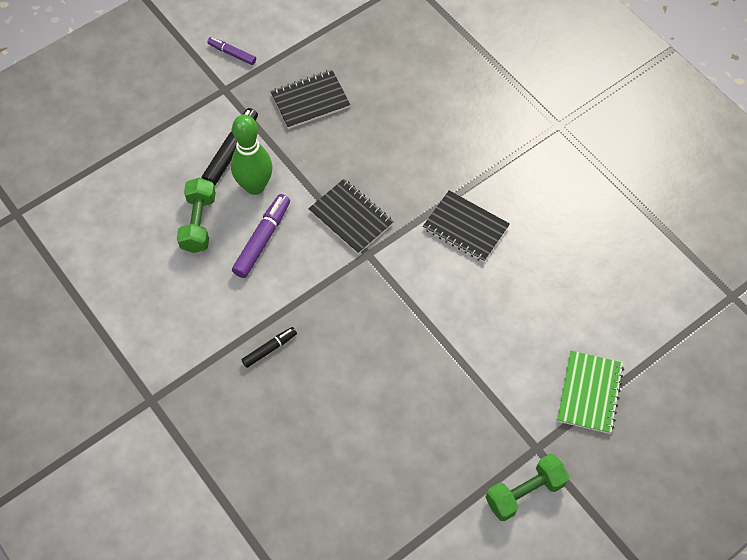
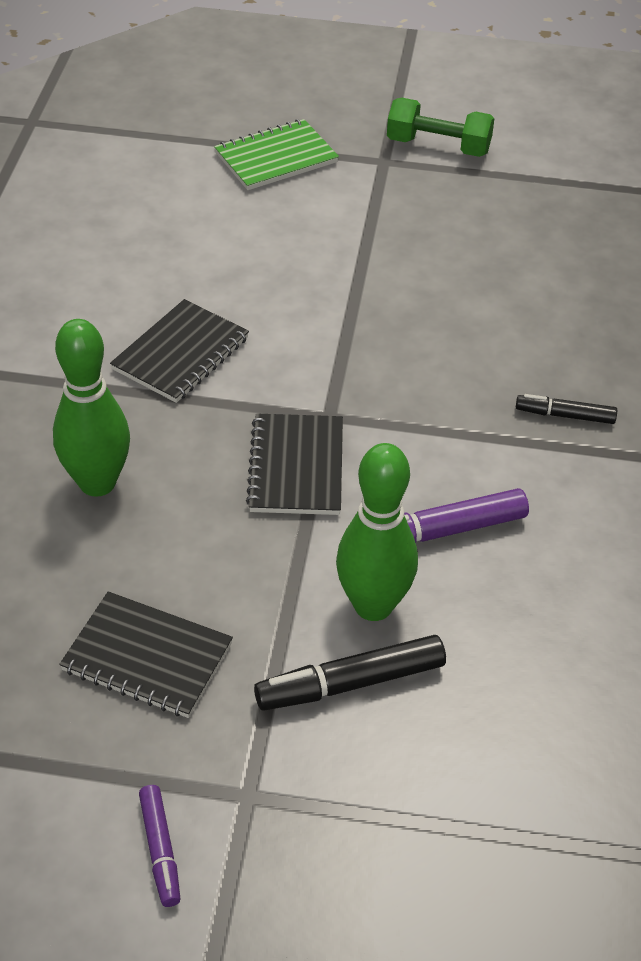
camera: 135 degrees left, 15 degrees down
(198, 223) = (507, 622): green dumbbell -> none
(415, 143) = (97, 483): none -> green bowling pin
(465, 228) = (181, 354): black notebook -> black notebook turned 45 degrees clockwise

